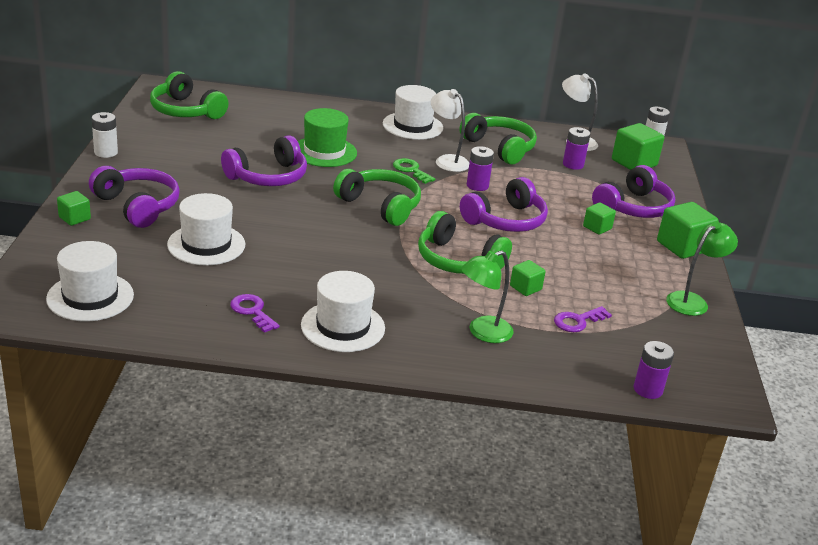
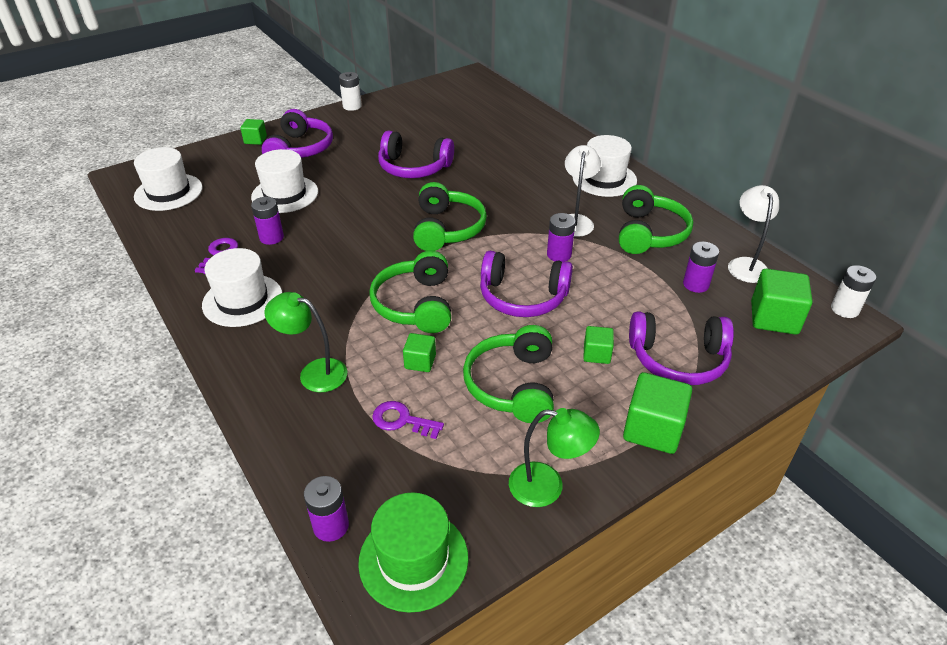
camera: 55 degrees right, 10 degrees up
(186, 111) = (454, 98): green headphones -> green headphones (513, 385)
(268, 278) = (271, 237): none -> purple battery
(324, 152) = (490, 168): green hat -> green hat (413, 559)
(411, 170) = (528, 214): green key -> none

